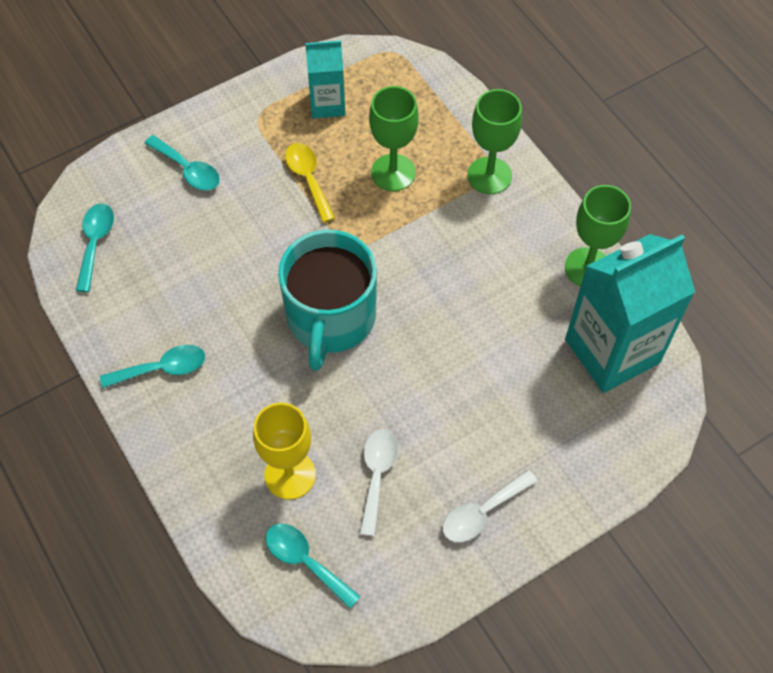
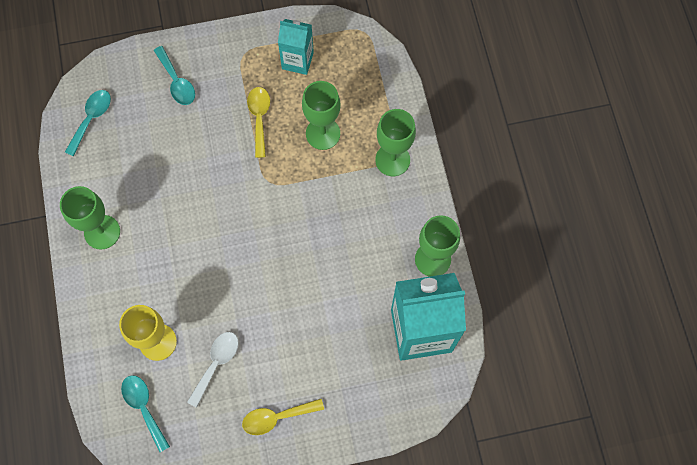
camera: 20 degrees right, 10 degrees up
(162, 368) = (102, 232): turquoise spoon -> green goblet
(330, 318) = (231, 234): turquoise mug -> none
(482, 513) = (276, 417): white spoon -> yellow spoon

